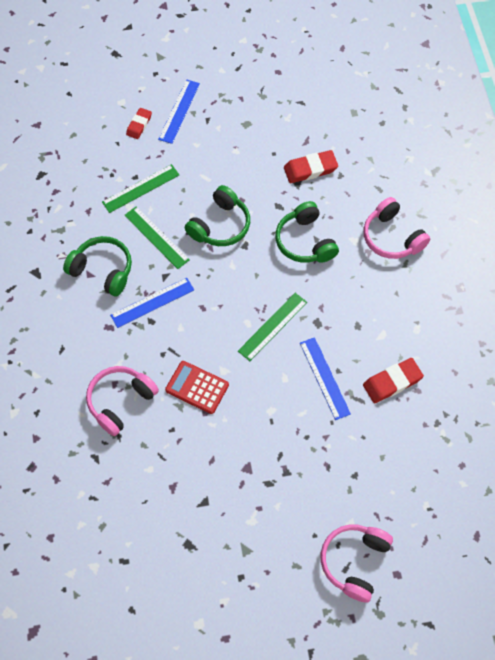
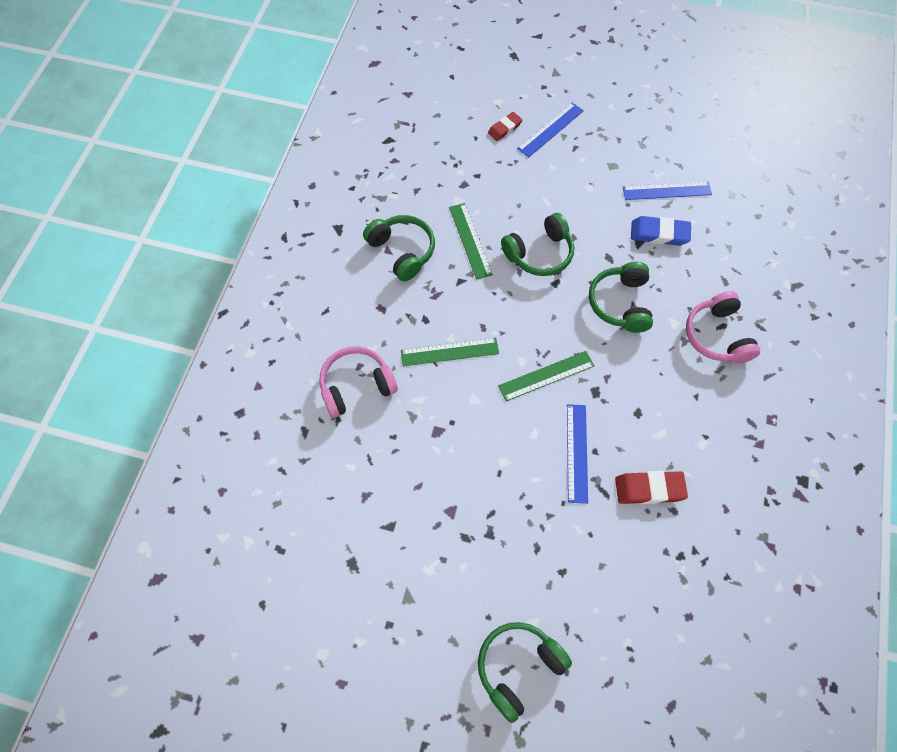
camera: 25 degrees right, 0 degrees up
(140, 188) = (477, 188): green ruler -> green ruler (449, 352)
(152, 302) = (435, 302): blue ruler -> blue ruler (666, 191)
(197, 387) = (439, 405): red calculator -> none
(310, 169) = (659, 234): red eraser -> blue eraser
(354, 561) = (518, 667): pink headphones -> green headphones

